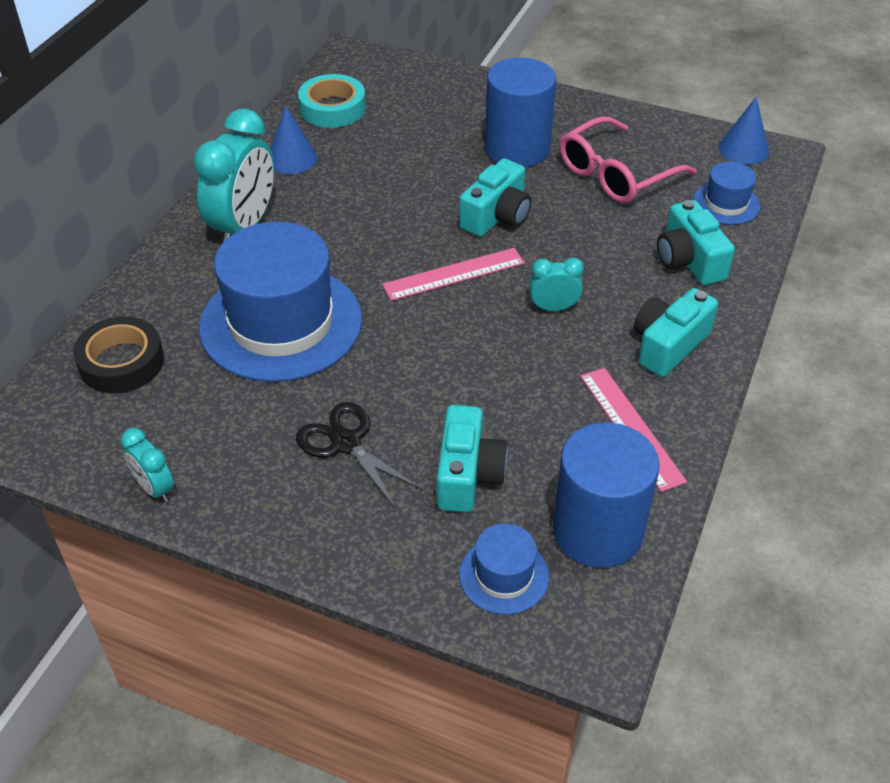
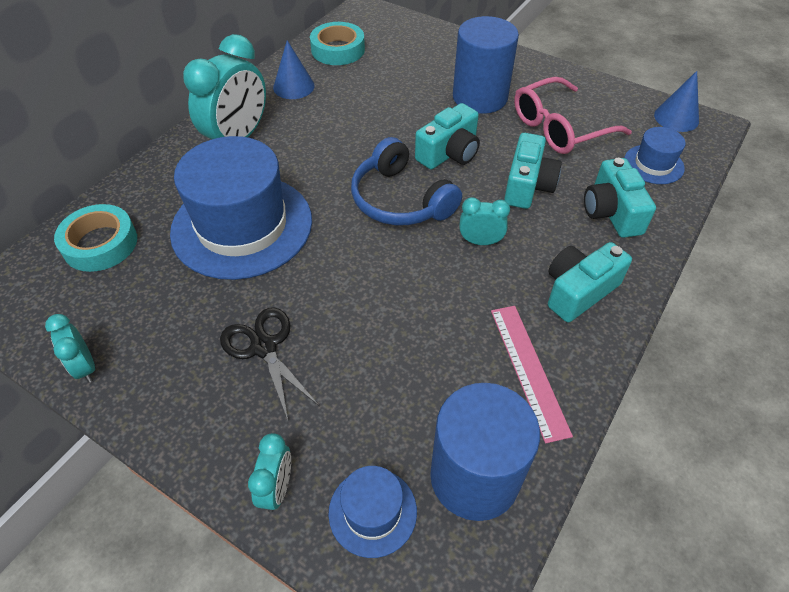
camera: 10 degrees right, 5 degrees up
(121, 362) = (100, 244): black tape -> turquoise tape
(401, 570) = (277, 488): none -> turquoise clock
(454, 274) = (400, 200): pink ruler -> blue headphones
(467, 475) = (364, 396): turquoise camera -> turquoise camera (527, 186)

